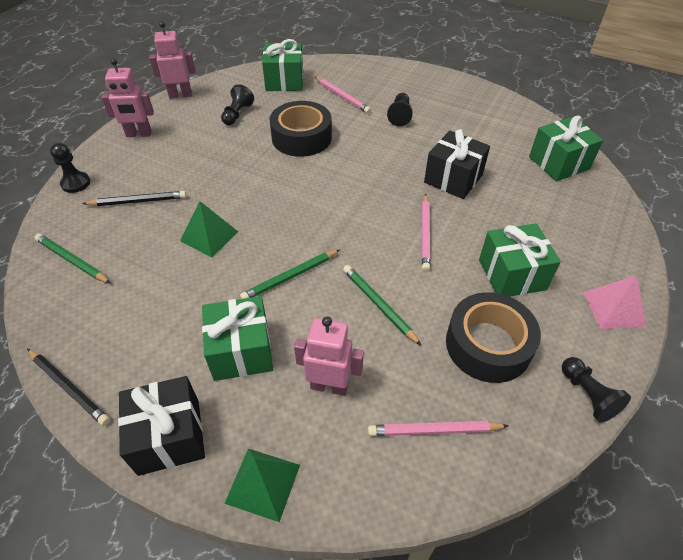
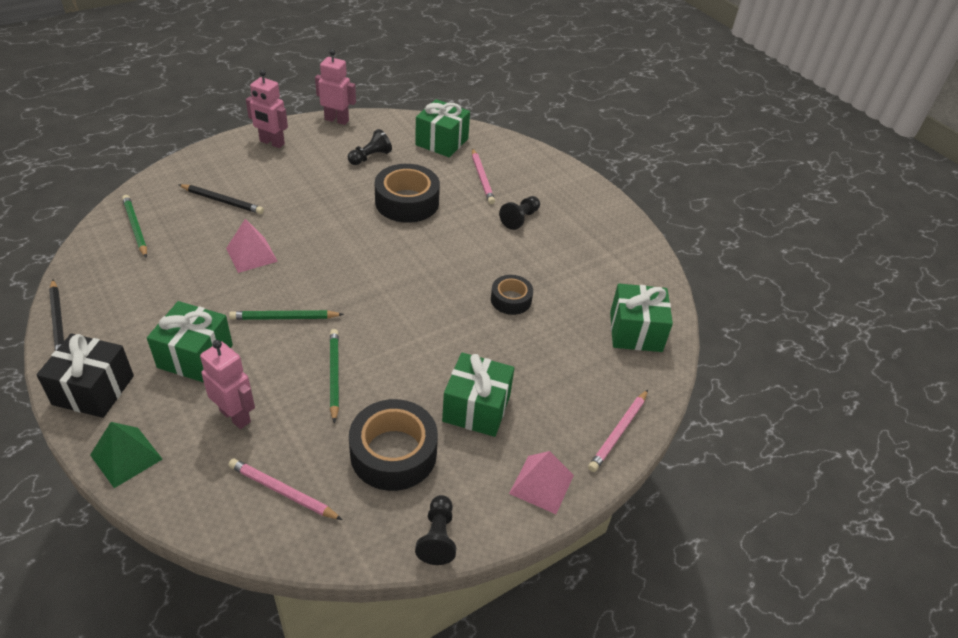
camera: 25 degrees right, 5 degrees down
(76, 183) = (188, 165): black pawn -> none
(209, 236) = (251, 254): green pyramid -> pink pyramid
(425, 234) = (433, 336): pink pencil -> pink pencil (618, 432)
(453, 179) = (511, 300): black gift -> black tape

